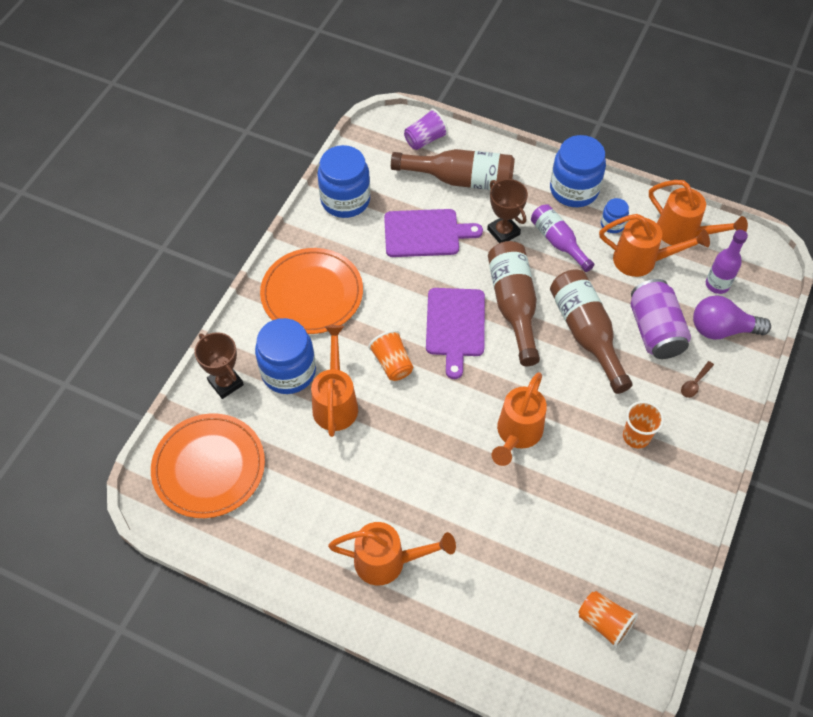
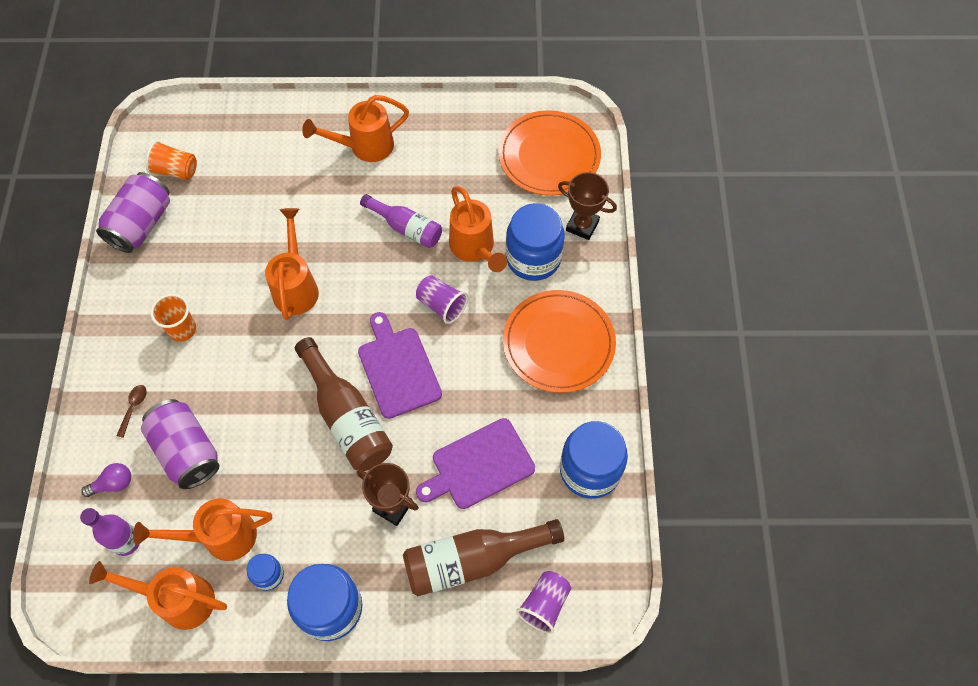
camera: 155 degrees right, 5 degrees up
(392, 363) = (441, 305): orange cup -> purple cup
(558, 242) = (325, 520): purple bottle -> purple bottle (406, 228)
(586, 334) = (260, 416): brown bottle -> none
(655, 569) = (141, 224): none -> purple can
(722, 329) = (113, 484): purple light bulb -> purple light bulb, size x0.57

